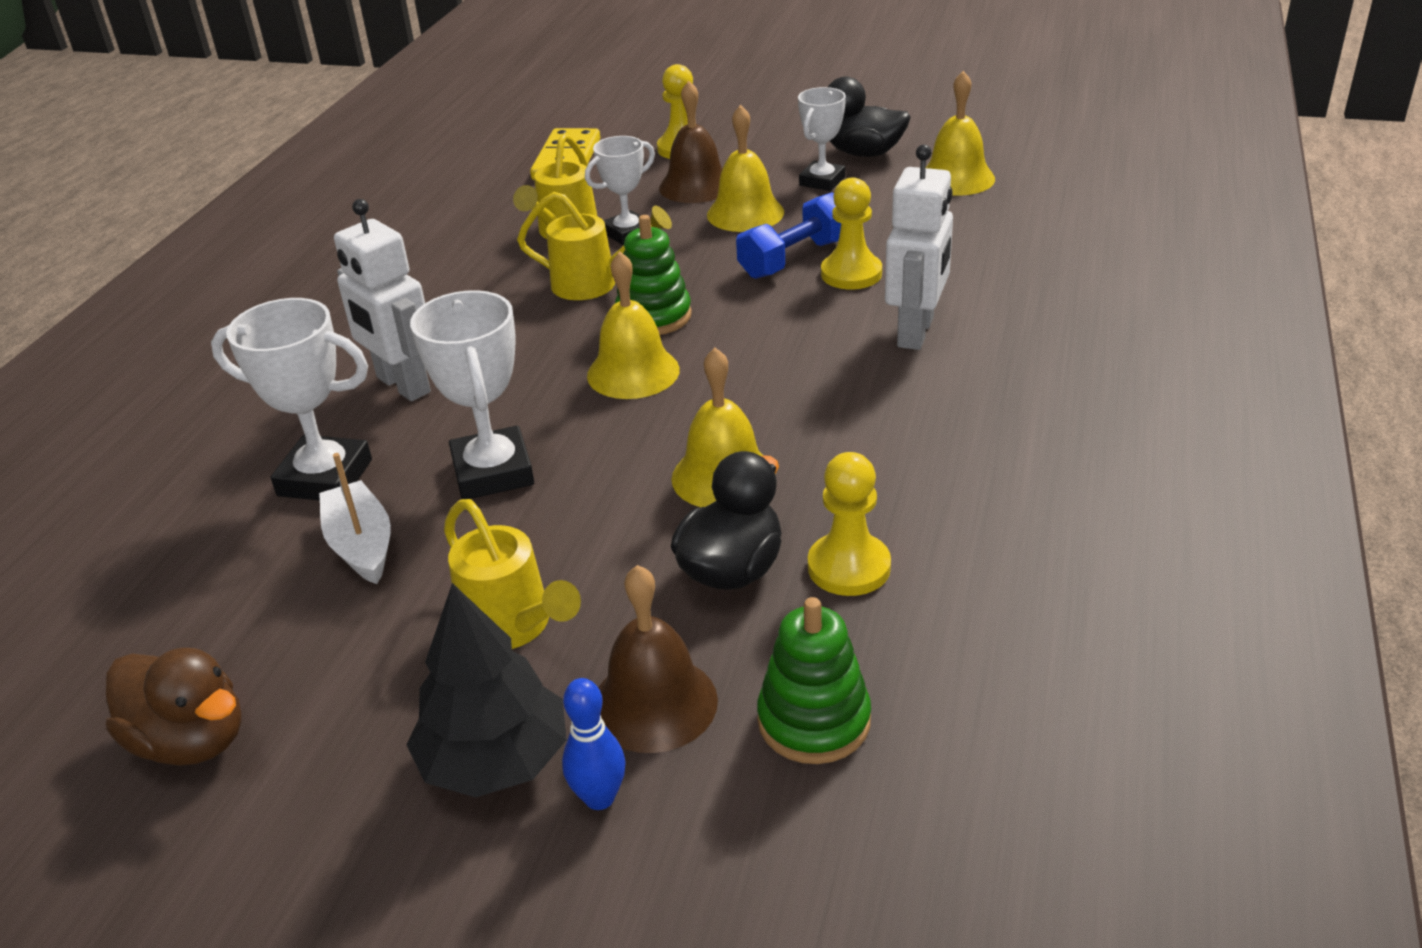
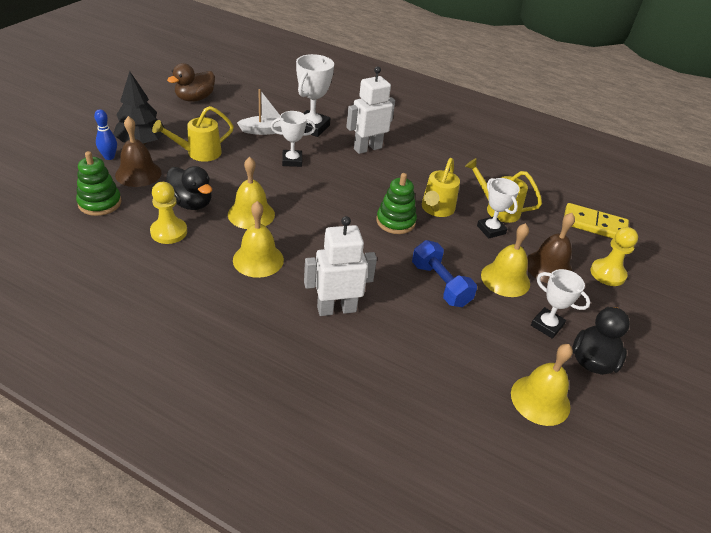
camera: 95 degrees right, 5 degrees up
(493, 472) = (292, 161): white trophy -> white trophy, size x0.66
(633, 372) = (346, 206): yellow bell -> yellow bell (258, 260)
(851, 274) = (413, 302): yellow pawn -> none
(916, 332) = (336, 309): white robot -> white robot turned 135 degrees clockwise

